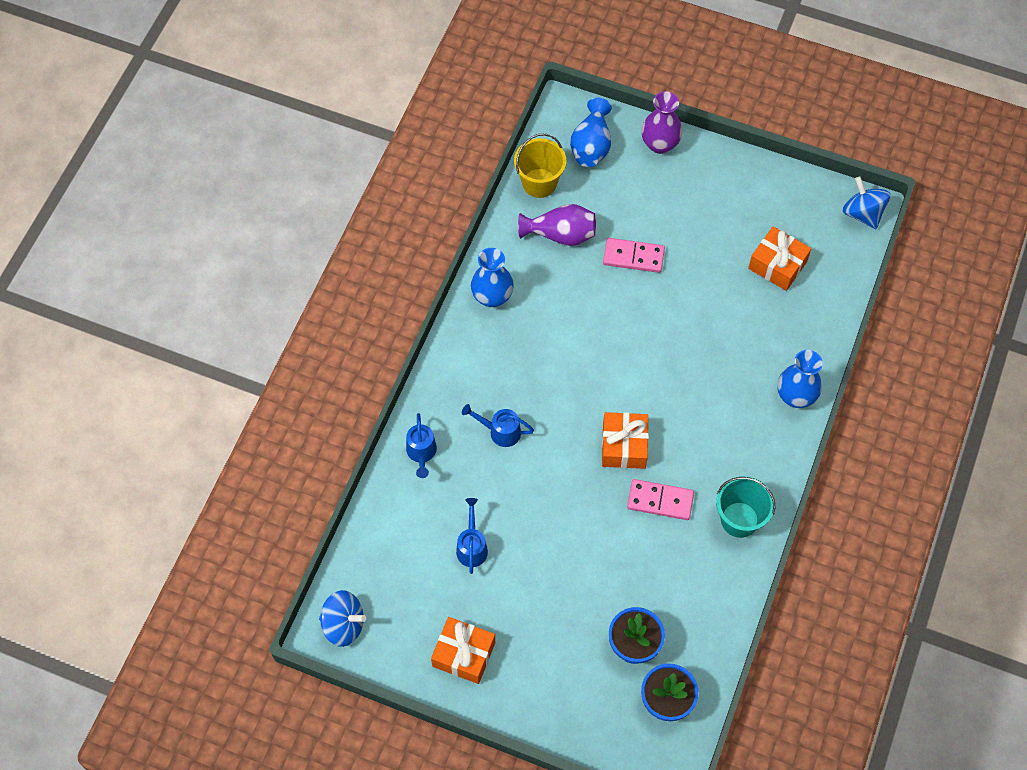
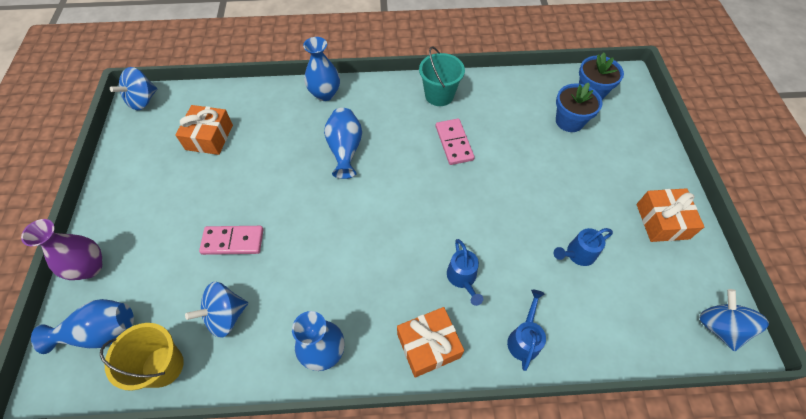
camera: 115 degrees left, 5 degrees down
(421, 453) = (524, 339): blue watering can -> blue watering can turned 45 degrees counterclockwise
(561, 235) = (226, 316): purple vase -> blue spinning top
(624, 446) = (423, 181): orange gift -> orange gift (428, 346)
(633, 257) = (233, 241): pink domino -> pink domino turned 75 degrees counterclockwise
(700, 388) = (345, 150): none -> blue vase

